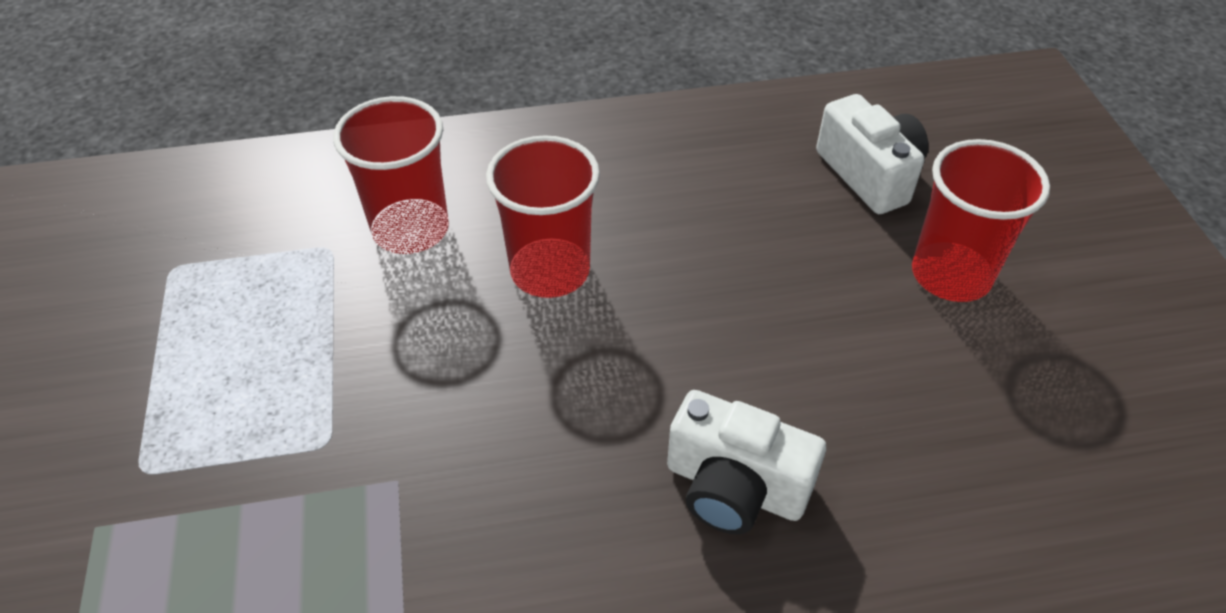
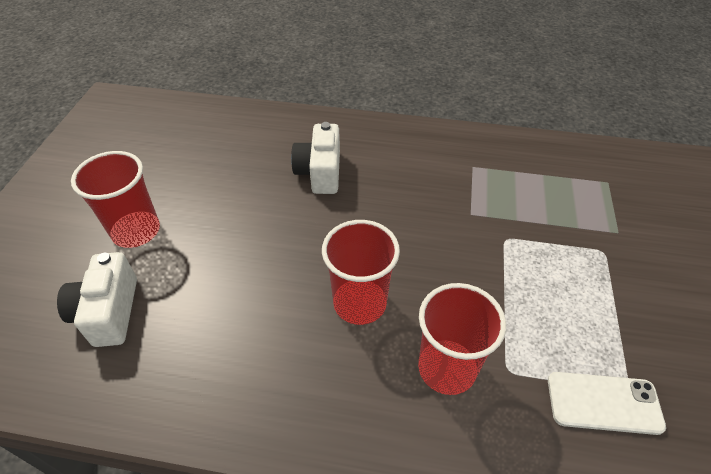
camera: 160 degrees left, 0 degrees up
(208, 245) = (603, 403): none -> white phone
(735, 487) = (320, 172): white camera -> white camera turned 135 degrees counterclockwise

